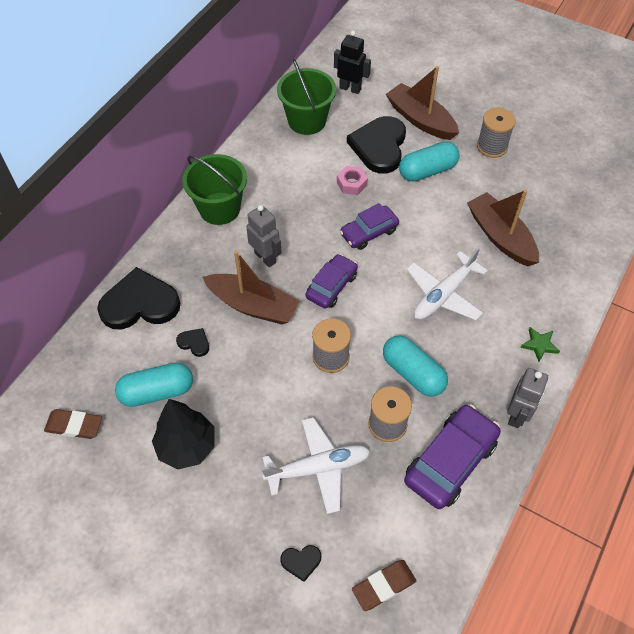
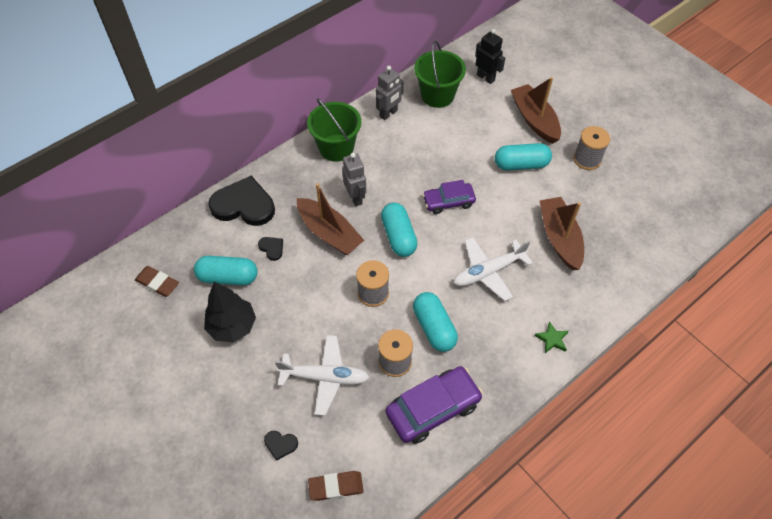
camera: 20 degrees right, 0 degrees up
(331, 286) = (398, 236): purple car -> turquoise capsule
(351, 183) = (452, 157): pink nut -> none
(379, 146) = (489, 133): black heart -> none
(517, 415) = (506, 390): grey robot -> grey robot (388, 114)

